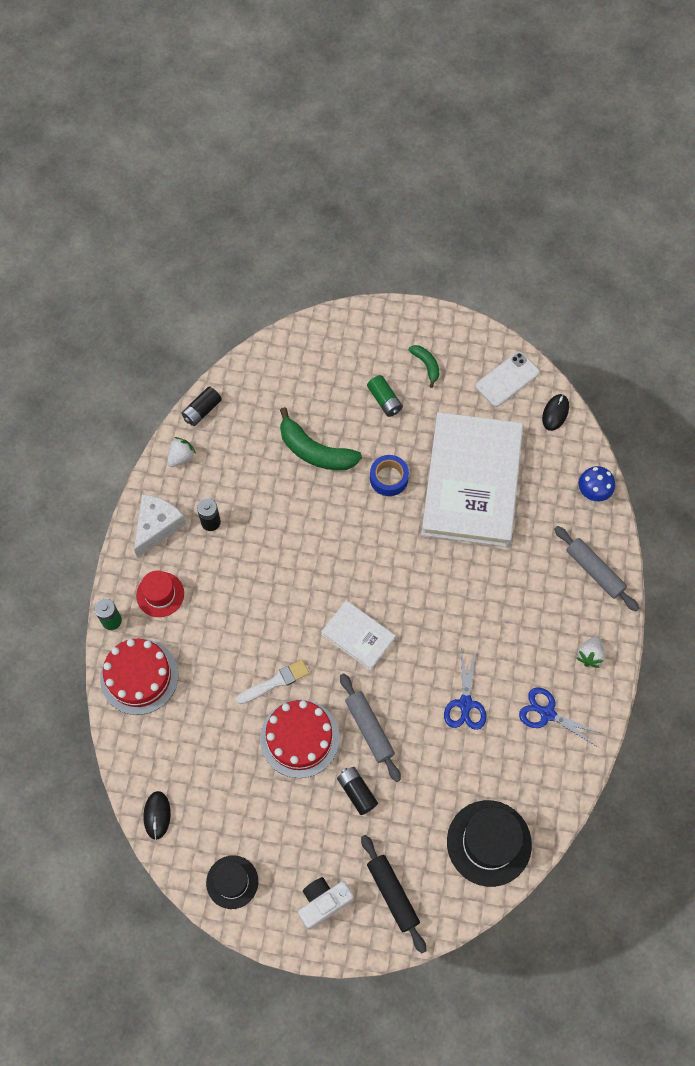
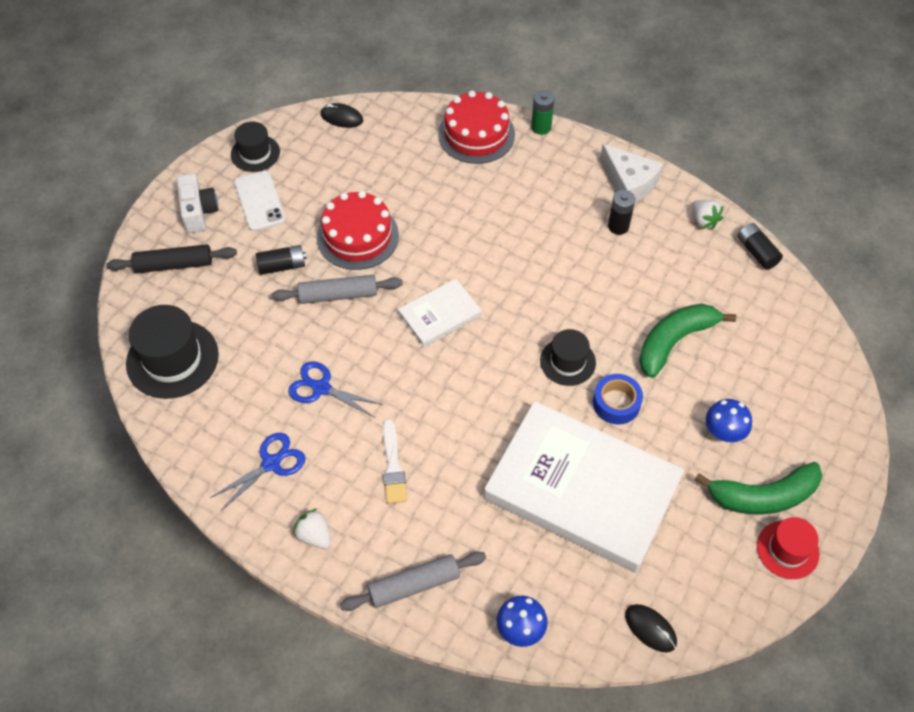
camera: 110 degrees right, 10 degrees down
(160, 594) = (553, 168): red hat -> red hat (787, 550)
(275, 682) = (423, 233): white brush -> white brush (393, 465)
(365, 523) = (567, 362): none -> black hat
(384, 400) = (723, 432): green battery -> blue mushroom
(426, 365) = (763, 496): green banana -> green banana, size x1.89
(507, 379) = (717, 587): white phone -> white phone (259, 201)

